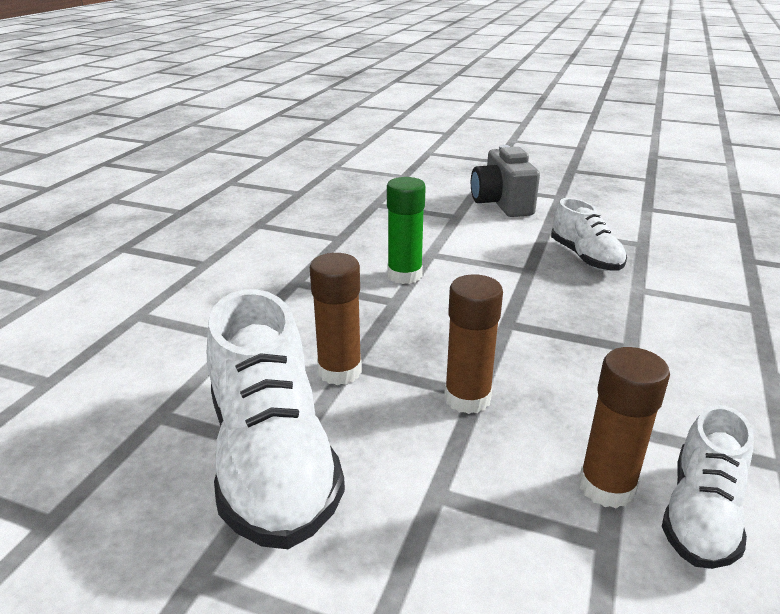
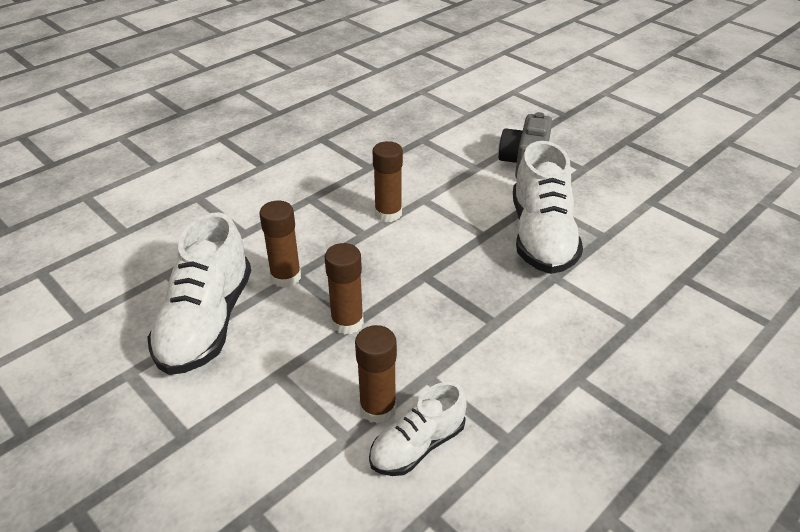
camera: 25 degrees right, 10 degrees up
(404, 275) = (388, 214): green glue stick -> brown glue stick
(585, 257) = (541, 236): white shoe -> white shoe, size x1.74

